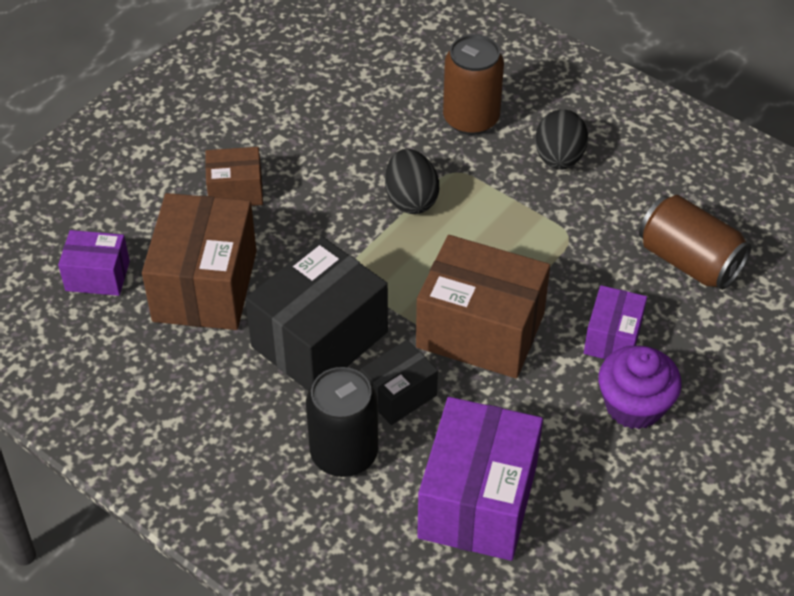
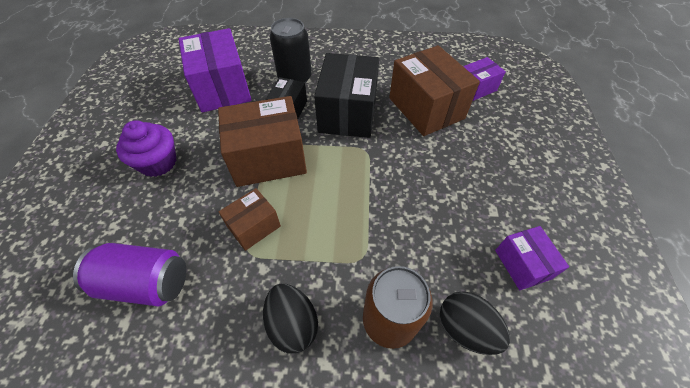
camera: 145 degrees right, 5 degrees up
(235, 191) = (473, 162): brown box -> brown box (254, 226)
(411, 199) = (372, 217): black egg -> black egg (465, 328)
(612, 338) = (185, 194): purple box -> purple box (522, 264)
(689, 261) = (146, 282): brown can -> purple can

